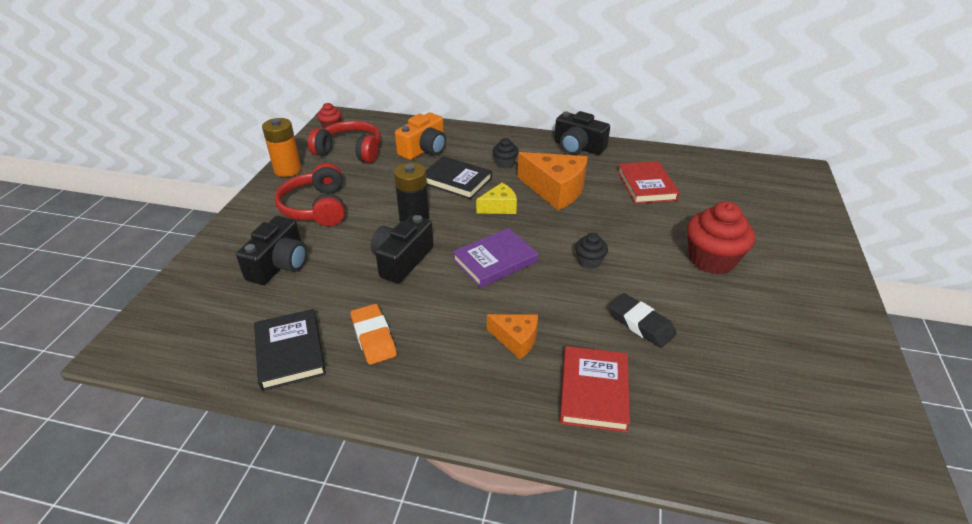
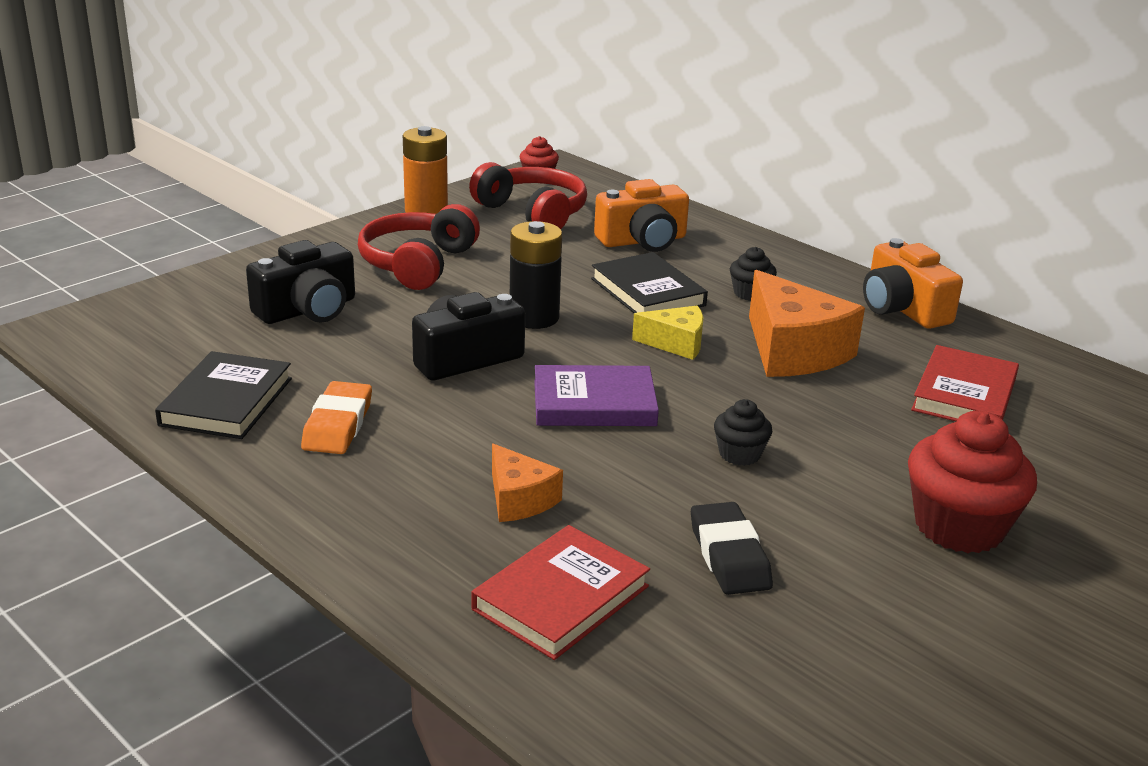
camera: 30 degrees right, 10 degrees down
(578, 147) = (902, 308): black camera -> orange camera

